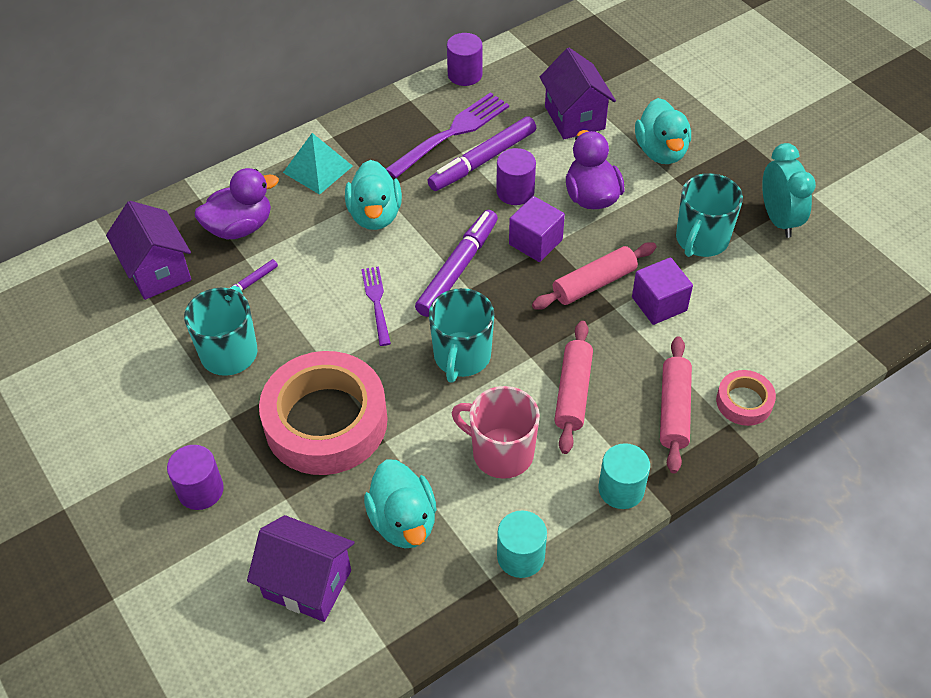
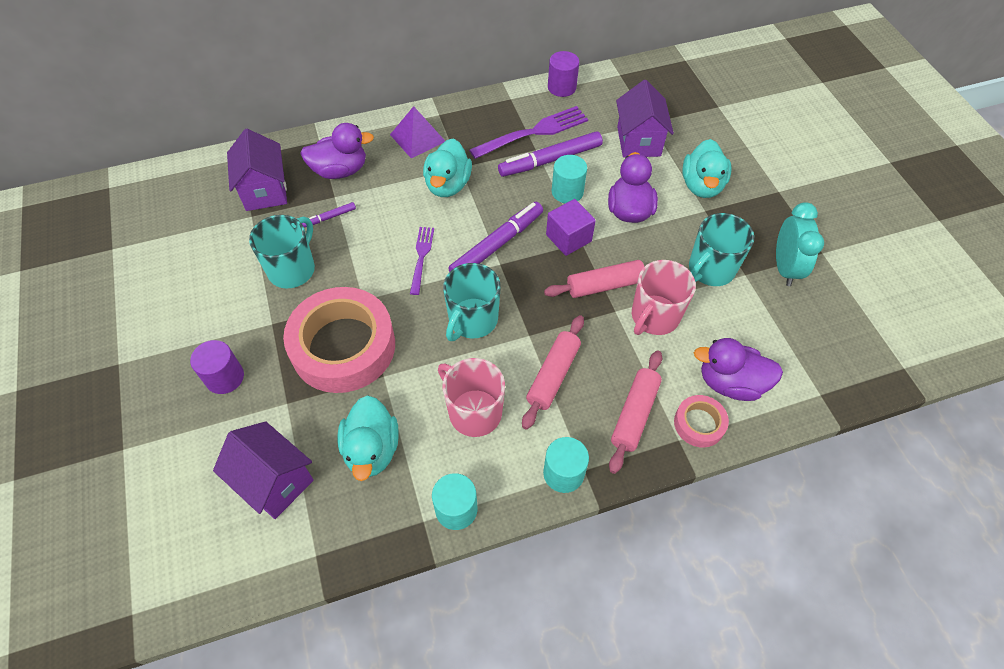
camera: 15 degrees right, 5 degrees up
(317, 169) = (417, 138): turquoise pyramid -> purple pyramid
(515, 191) = (567, 192): purple cylinder -> turquoise cylinder
(659, 304) = (654, 316): purple cube -> pink mug
(762, 352) = (730, 383): none -> purple duck

